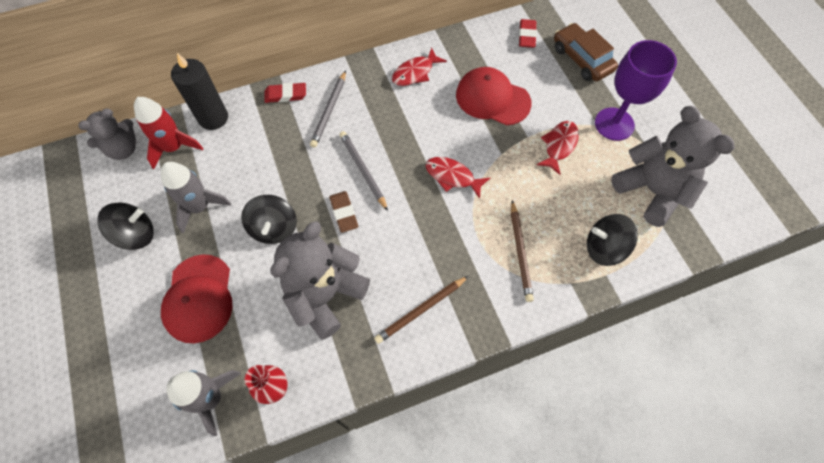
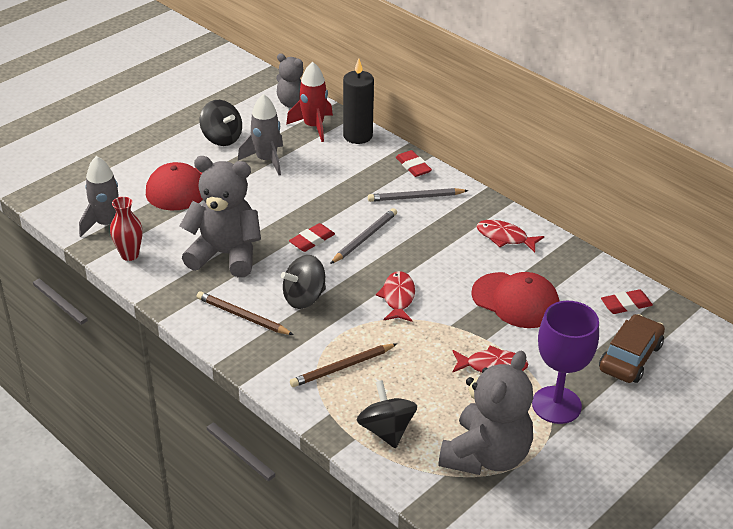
camera: 65 degrees right, 25 degrees down
(274, 228) = (271, 206): black spinning top -> black spinning top (304, 298)
(344, 213) = (312, 240): brown eraser -> red eraser
(492, 99) = (515, 300): red cap -> red cap turned 120 degrees clockwise

